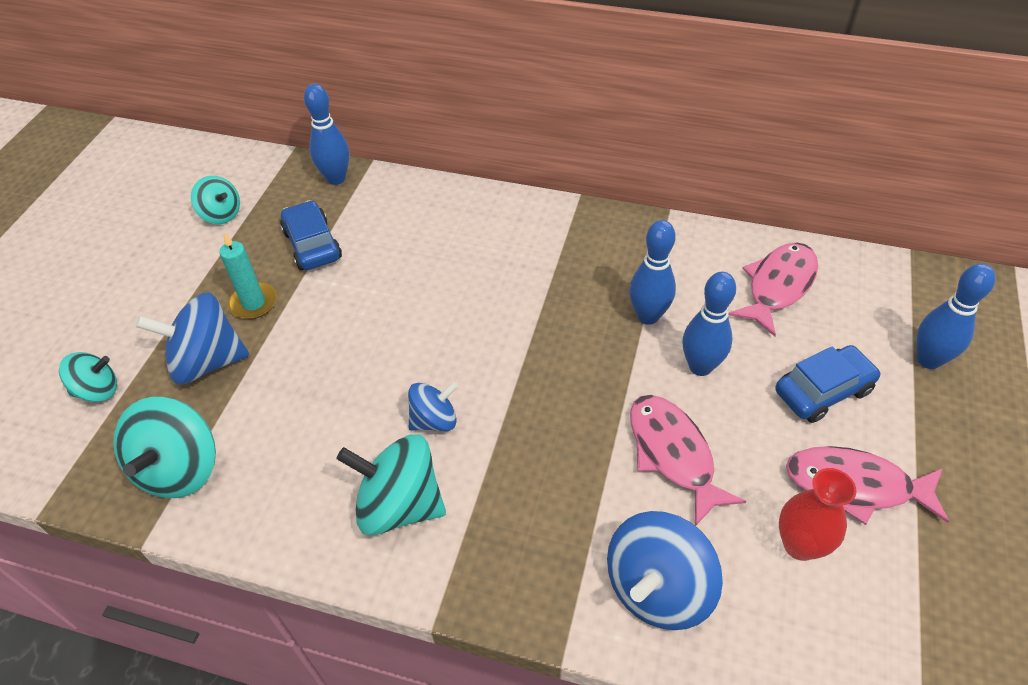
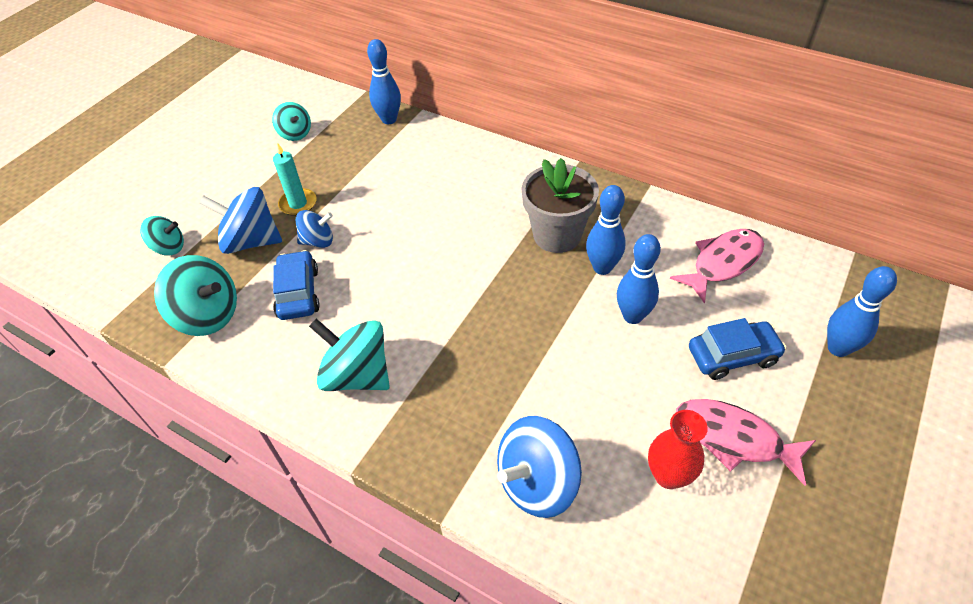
camera: 15 degrees right, 0 degrees up
(180, 468) = (208, 315): turquoise spinning top -> turquoise spinning top turned 90 degrees counterclockwise
(312, 245) = (355, 167): blue car -> blue car (298, 293)
(434, 420) = (404, 317): blue spinning top -> blue spinning top (318, 241)
(584, 286) = (557, 235): none -> grey flower pot
(673, 454) = (585, 381): pink fish -> none

